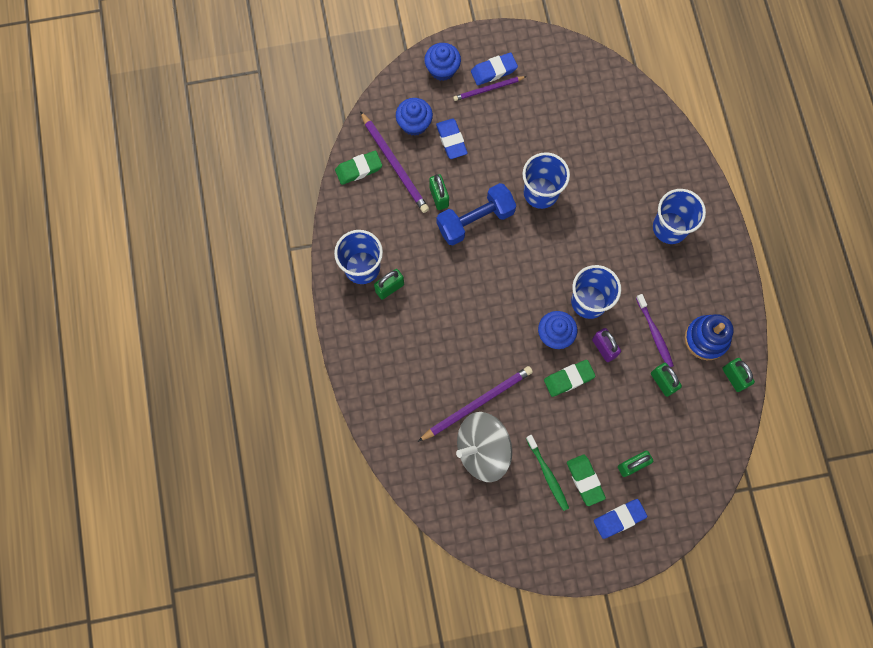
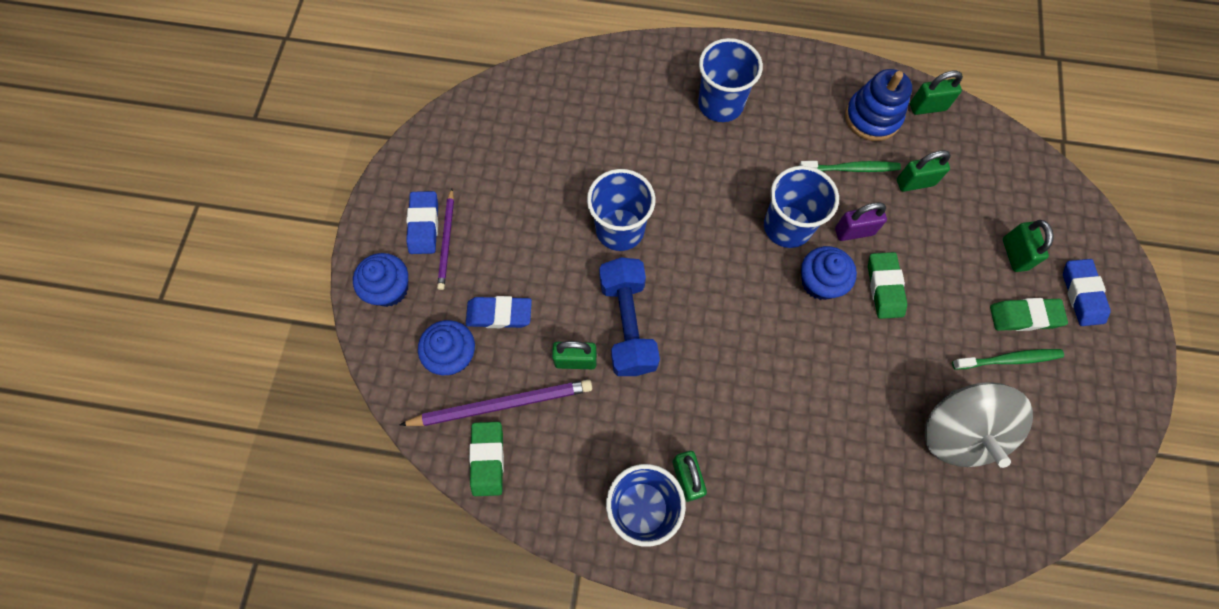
camera: 70 degrees left, 5 degrees down
(477, 403) = (890, 415): purple pencil -> none
(654, 334) = (851, 169): purple toothbrush -> green toothbrush

